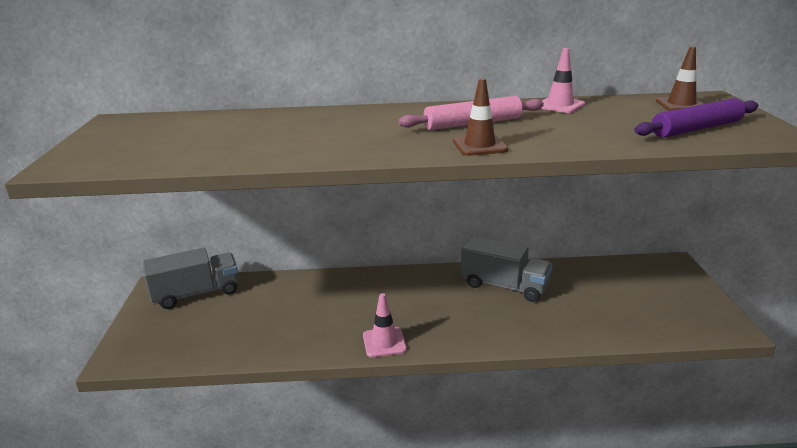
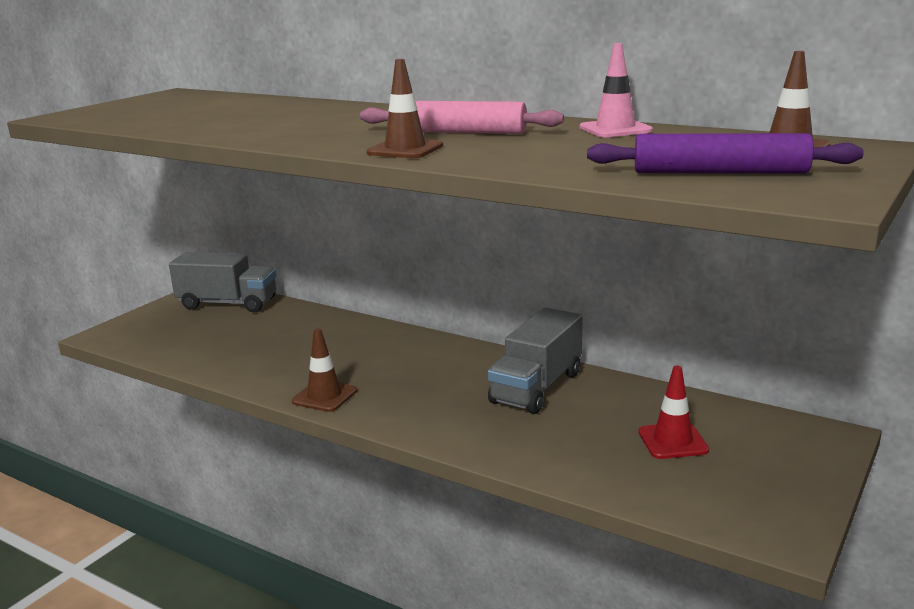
camera: 35 degrees right, 5 degrees down
(384, 342) = (324, 396): pink traffic cone -> brown traffic cone
(504, 286) = (536, 387): grey truck -> grey truck turned 60 degrees clockwise
(616, 294) = (672, 441): none -> red traffic cone

